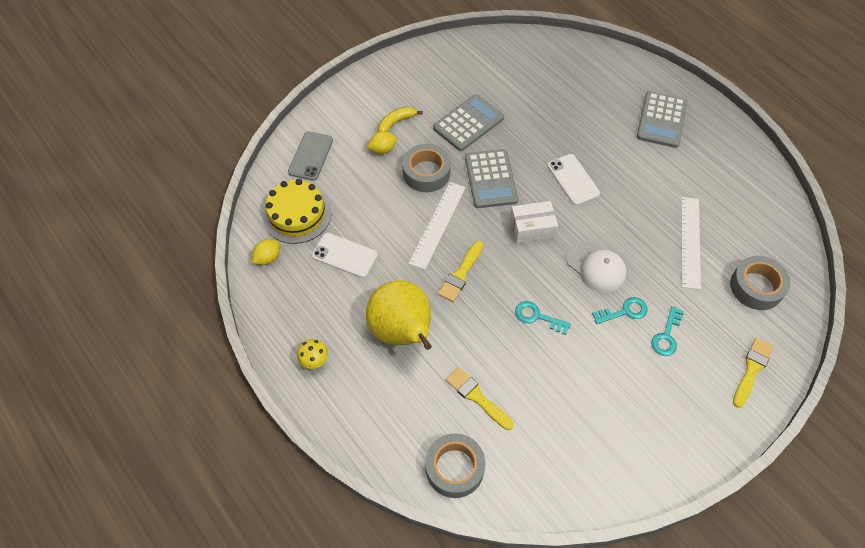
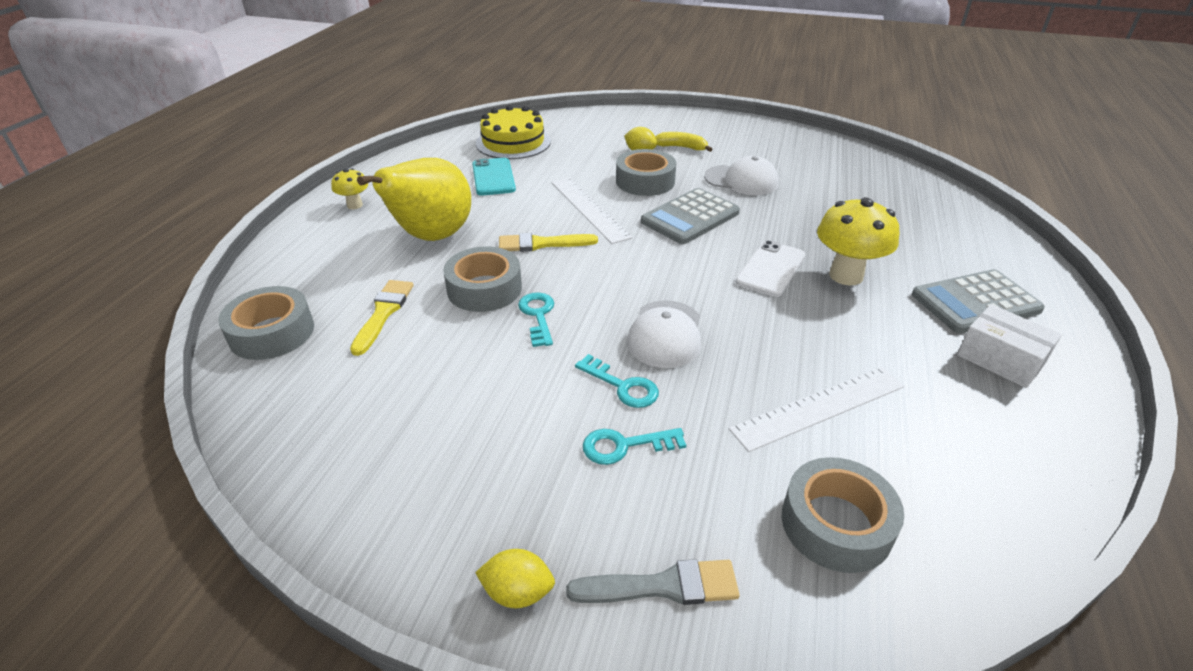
camera: 55 degrees right, 20 degrees down
(268, 258) = (451, 147): yellow lemon -> yellow lemon (518, 592)
(311, 156) = (585, 126): grey phone -> none
(344, 255) = (493, 177): white phone -> turquoise phone
(437, 224) = (589, 209): white ruler -> white ruler turned 75 degrees clockwise
(468, 123) = (741, 180): grey calculator -> white cap
(489, 330) = (484, 289): none -> grey tape
(532, 228) = (661, 266): white box -> white box (1000, 359)
(603, 152) = (846, 275): none -> yellow mushroom
(752, 369) = (663, 586): yellow brush -> grey brush

